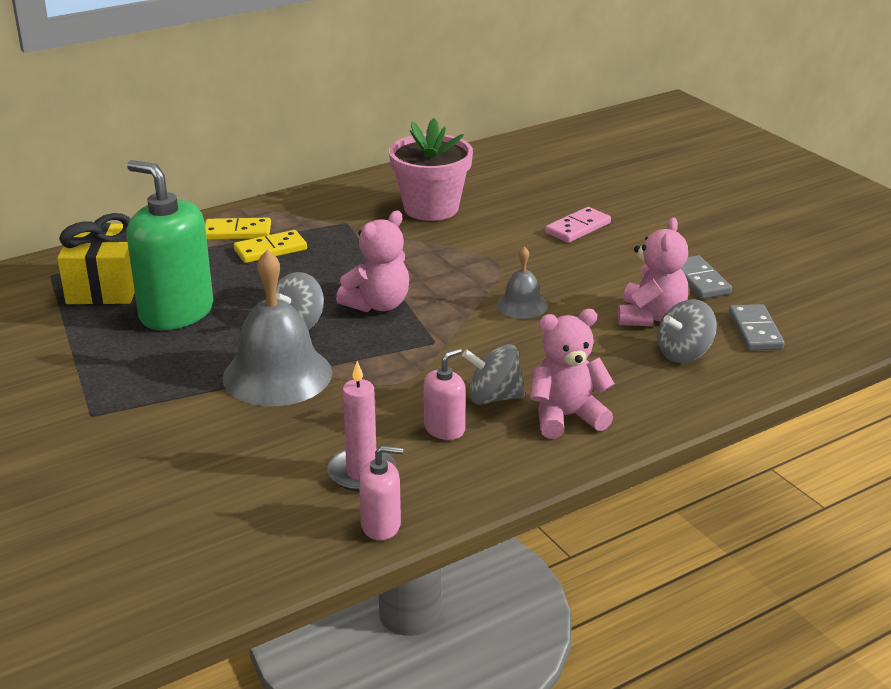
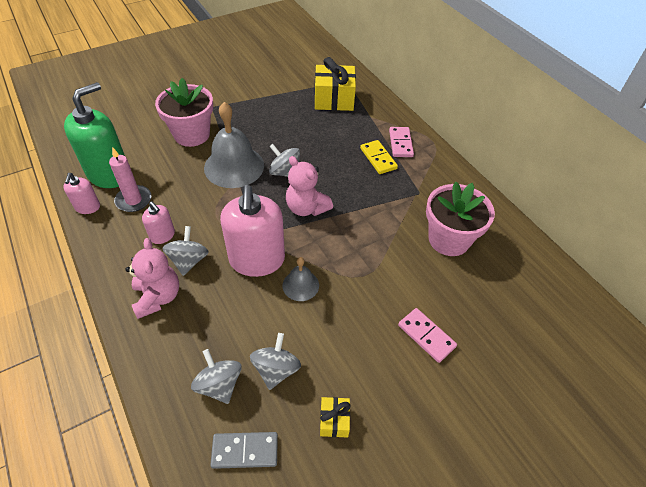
camera: 90 degrees right, 20 degrees up
(176, 313) = (304, 126): green soap dispenser -> green soap dispenser (109, 174)
(178, 430) = (192, 134): none -> pink flower pot
(237, 232) = (400, 143): yellow domino -> pink domino
(483, 340) = (257, 260): none -> pink soap dispenser
(650, 317) = (276, 369): pink teddy bear -> grey spinning top
(699, 280) = (334, 421): grey domino -> yellow gift

